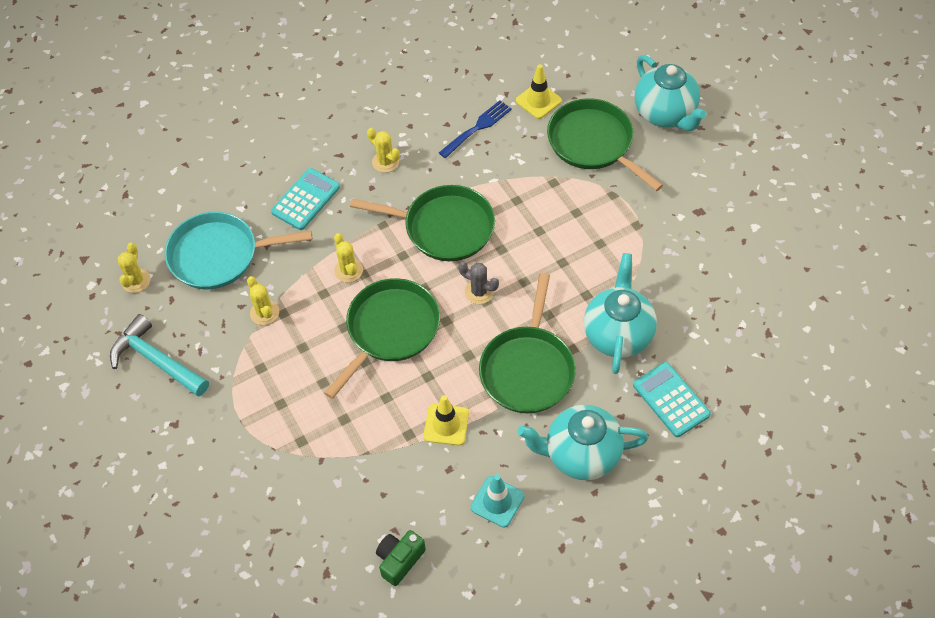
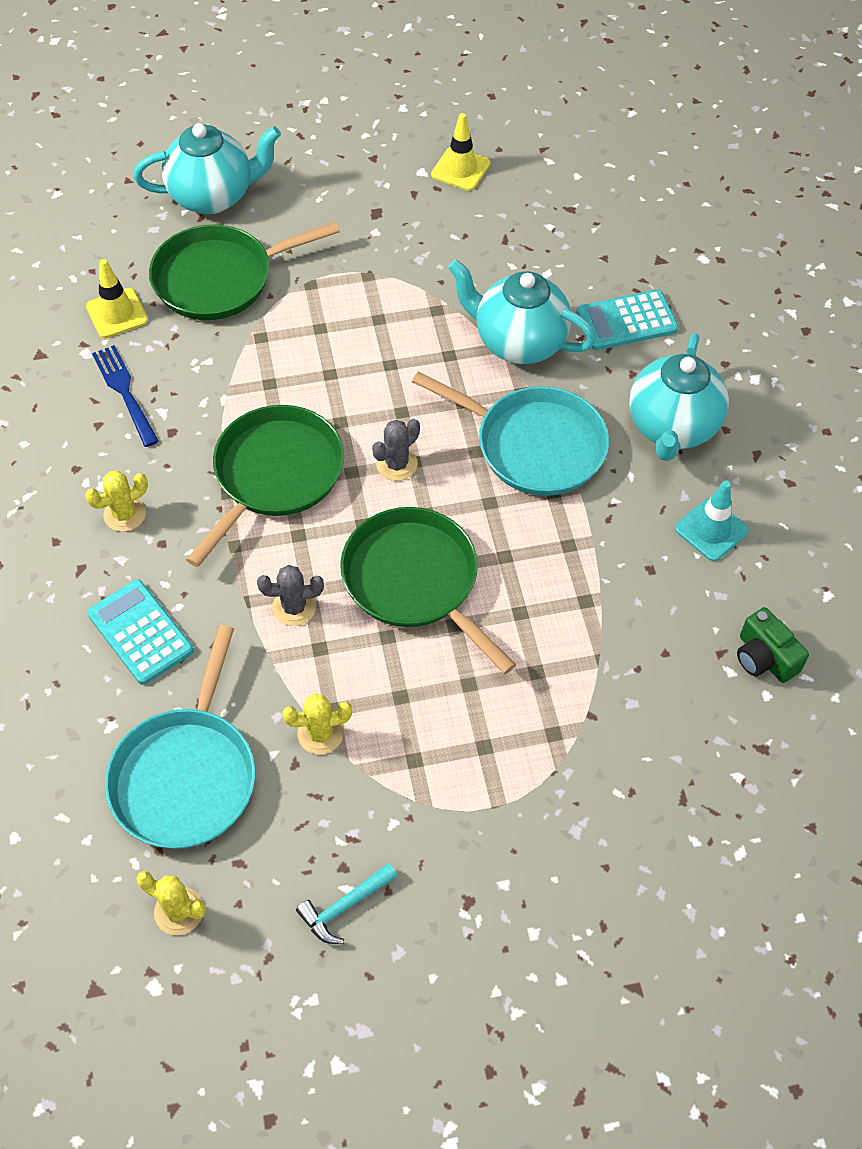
camera: 75 degrees left, 0 degrees up
(156, 360) = (344, 906): turquoise hammer -> turquoise hammer, size x0.57
(348, 270) = (294, 607): yellow cactus -> grey cactus
(446, 425) = (585, 555): yellow traffic cone -> yellow traffic cone (460, 169)
(528, 369) = (534, 445): green pan -> turquoise pan

